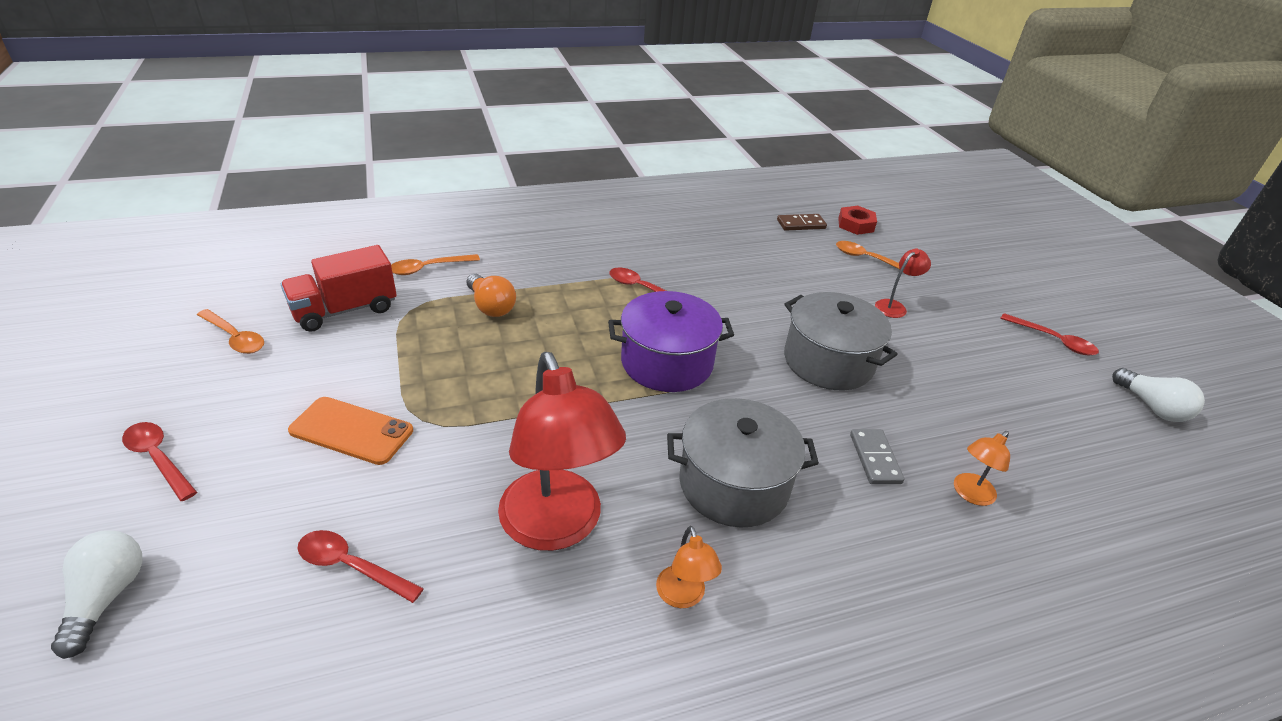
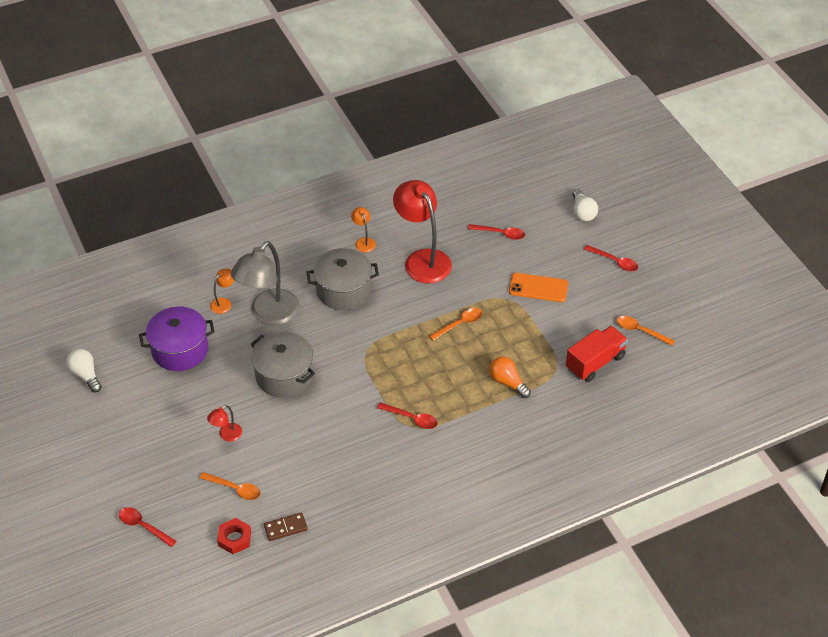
camera: 175 degrees right, 10 degrees up
(428, 268) = (566, 410): orange spoon -> orange spoon (459, 324)
(667, 362) = (385, 357): purple pot -> purple pot (180, 350)
(874, 458) = (269, 314): grey domino -> grey lamp
(1053, 340) = (120, 422): red spoon -> red spoon (143, 526)

